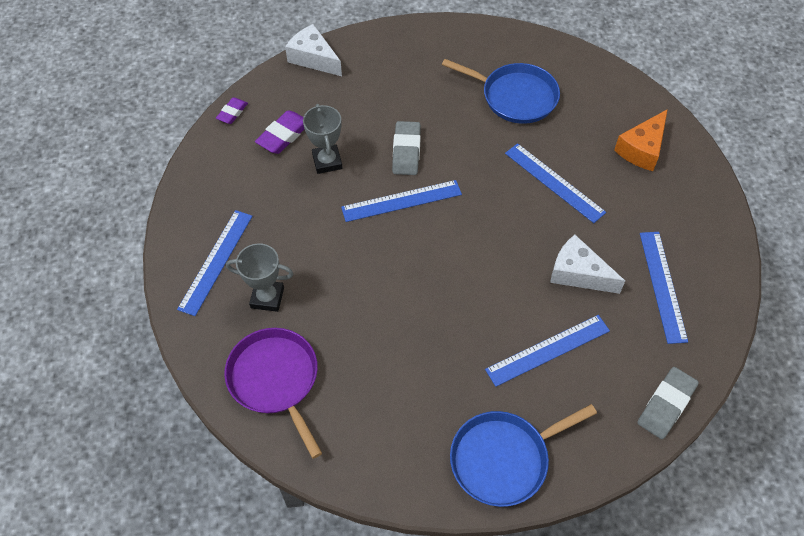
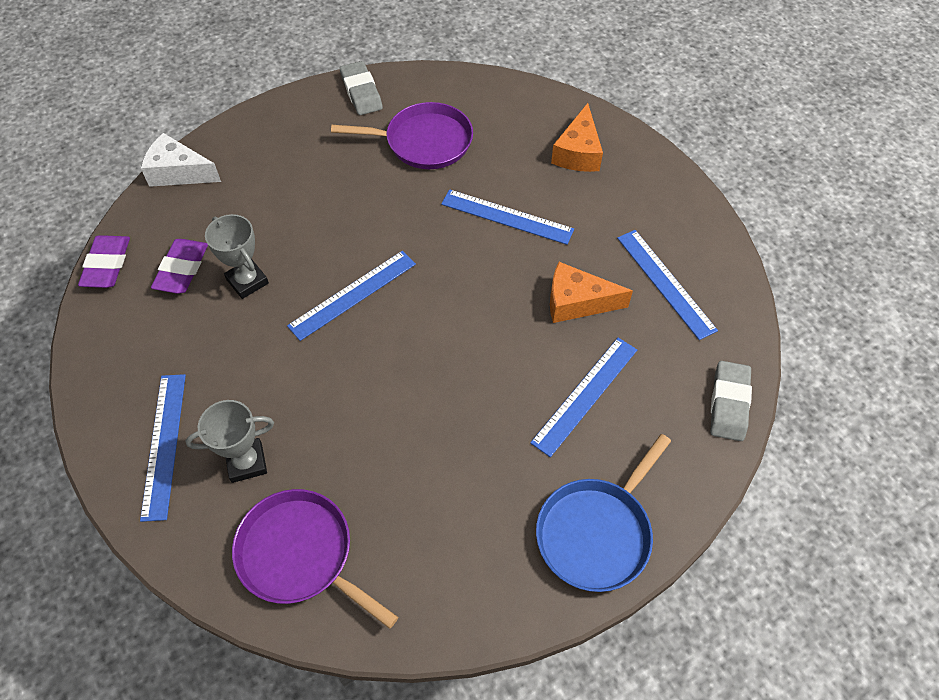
camera: 25 degrees left, 0 degrees up
(232, 113) = (107, 265): purple eraser -> purple eraser, size x1.60
(406, 151) = (333, 239): grey eraser -> grey eraser (361, 92)
(515, 97) = (424, 142): blue pan -> purple pan
(578, 273) = (577, 302): white cheese -> orange cheese

